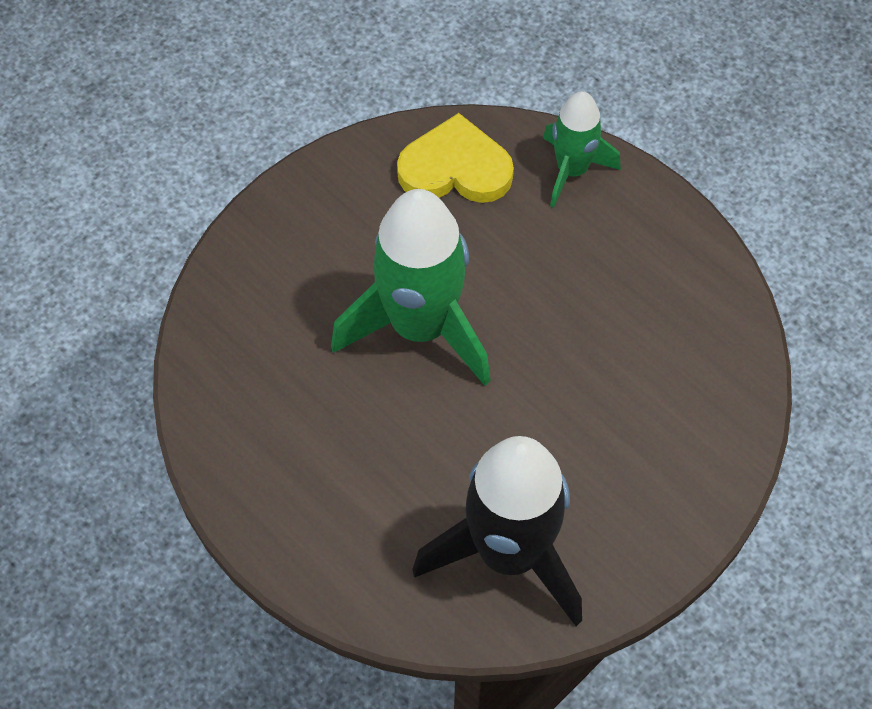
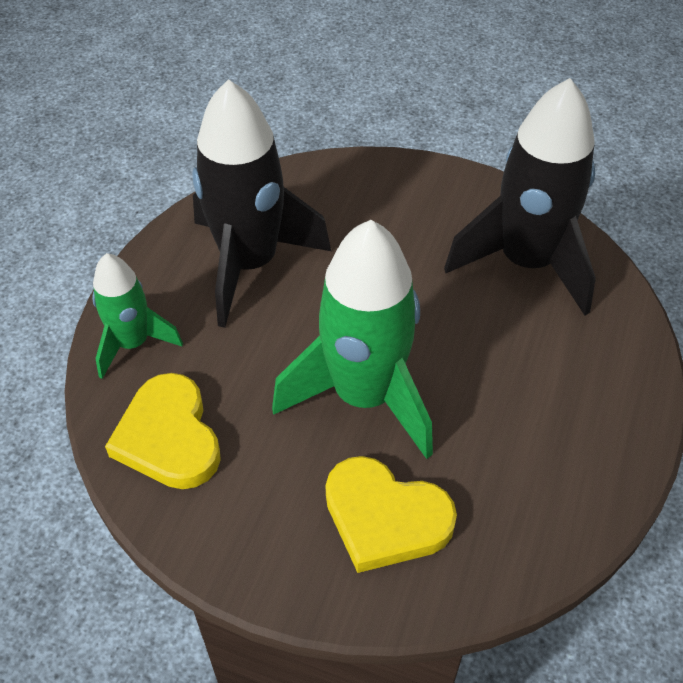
camera: 115 degrees left, 10 degrees down
(295, 291) = (385, 517): none -> yellow heart
(629, 293) = (249, 264): none -> black rocket

